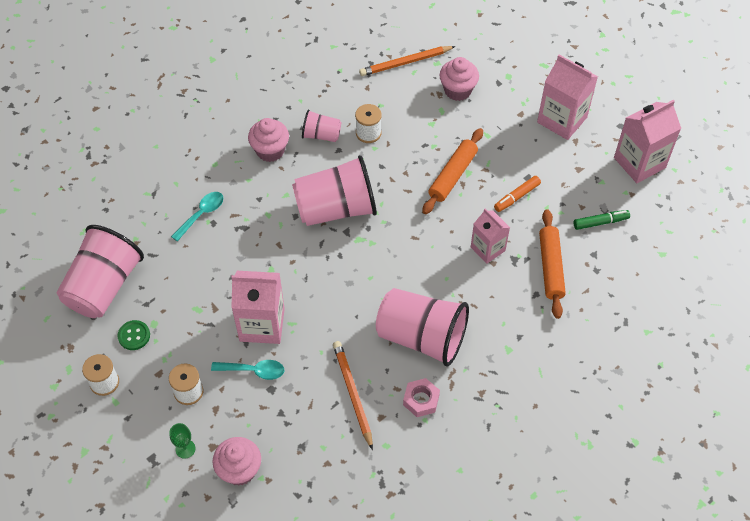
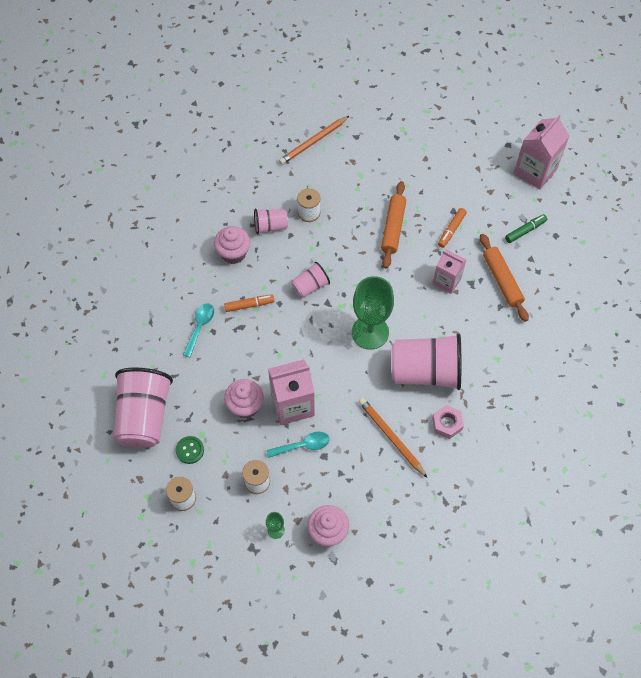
camera: 20 degrees left, 5 degrees up
(263, 208) = (249, 305): none -> orange marker
(336, 208) = (310, 286): pink cup -> pink cup, size x0.50
(379, 276) = (370, 332): none -> green goblet
(457, 90) = (366, 153): pink cupcake -> pink cupcake (245, 406)
(562, 120) = (460, 154): pink carton -> none

